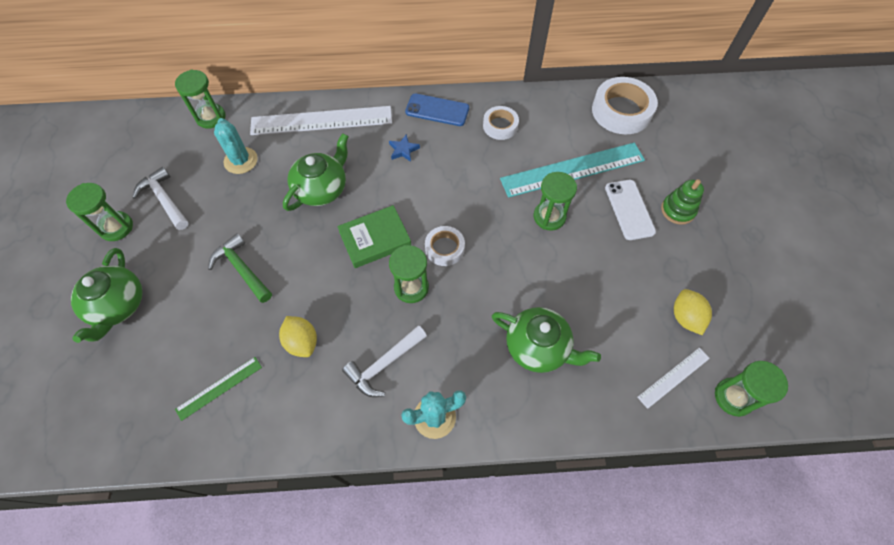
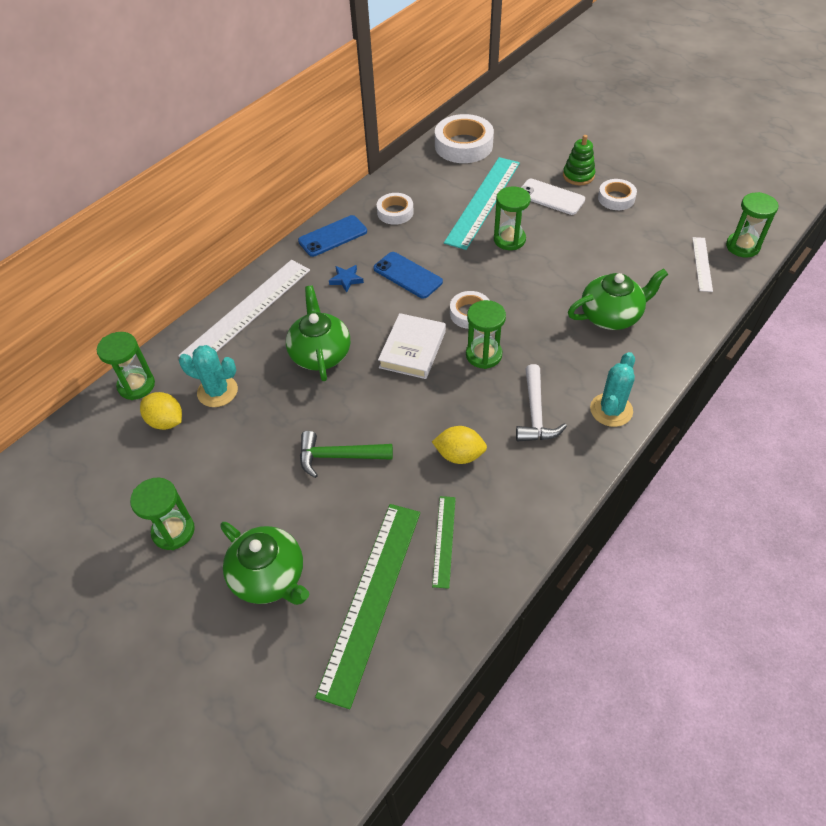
camera: 45 degrees left, 10 degrees down
(141, 378) = (372, 599): none -> green ruler
(164, 199) = (189, 474): white hammer -> none
(375, 239) = (412, 349): green book -> white book
(444, 181) = (407, 275): none -> blue phone
(682, 256) = (616, 198): none -> white tape
(685, 317) = (664, 228): yellow lemon -> yellow lemon (166, 421)

